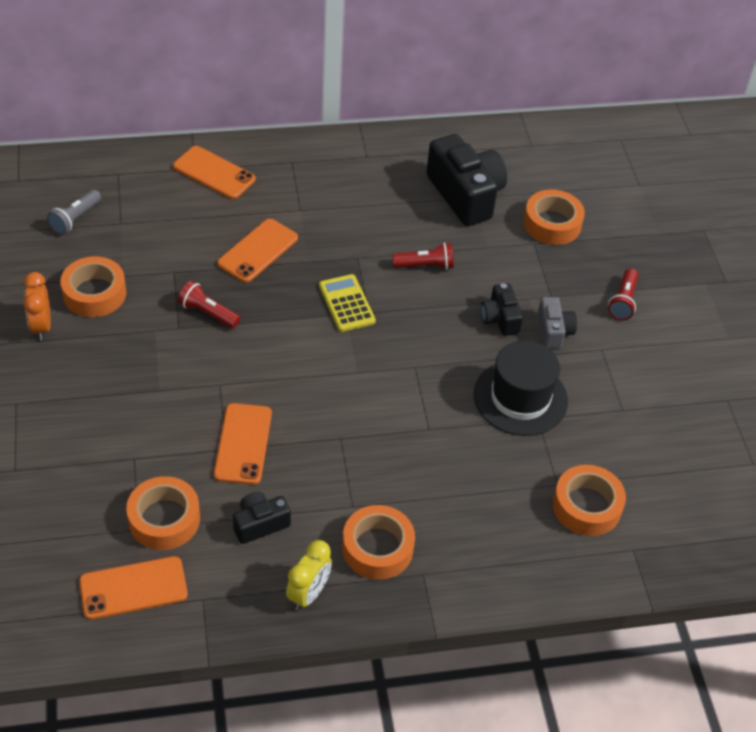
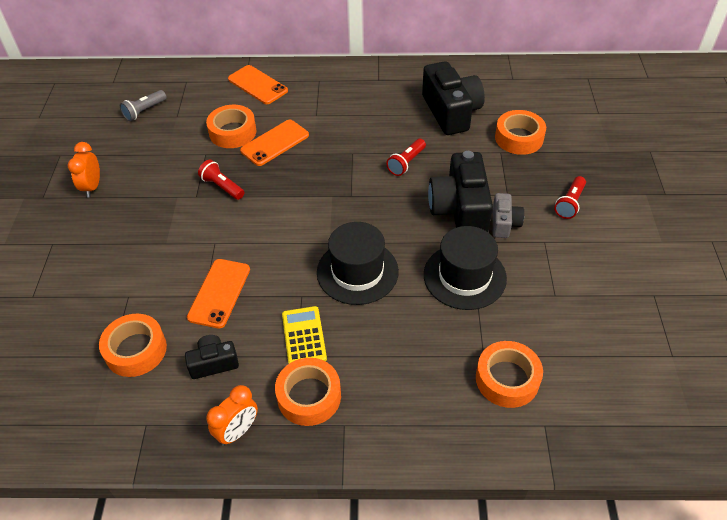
camera: 15 degrees right, 0 degrees up
(94, 293) = (140, 165): orange tape -> orange tape (233, 132)
(133, 588) = (91, 407): orange phone -> none
(308, 593) = (237, 431): yellow clock -> orange clock
(346, 303) = (334, 188): yellow calculator -> yellow calculator (304, 336)
(398, 403) = (357, 272): none -> black hat
(425, 265) = (406, 163): red flashlight -> red flashlight turned 120 degrees clockwise
(500, 319) = (460, 209): black camera -> black camera, size x1.92

